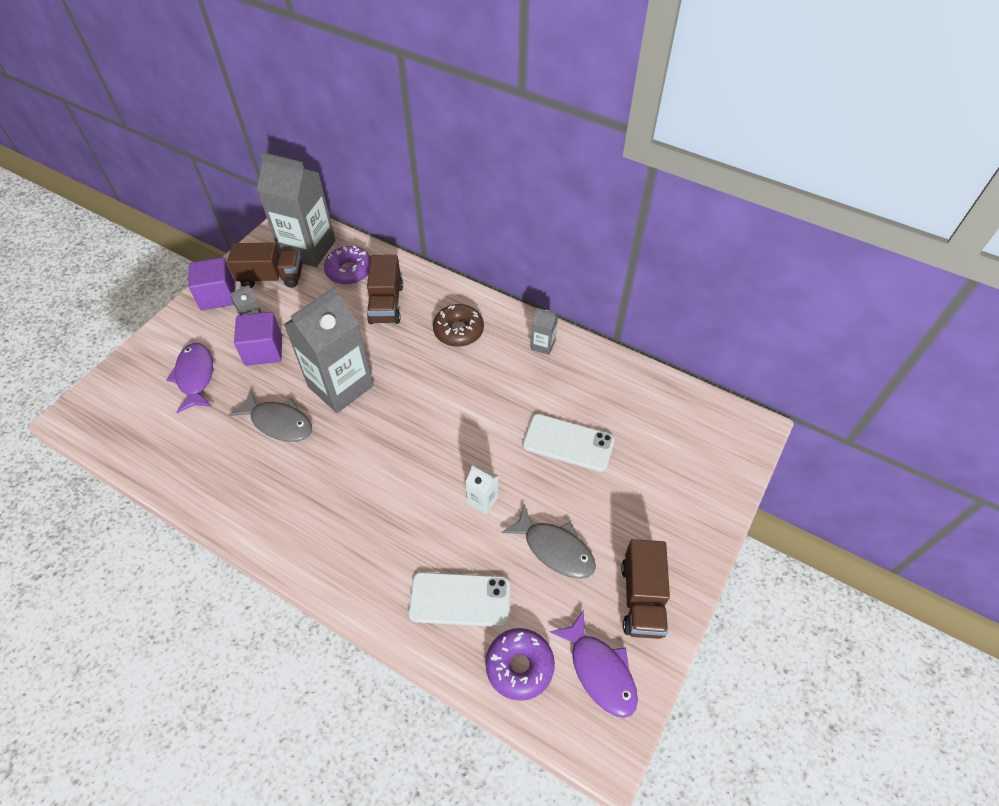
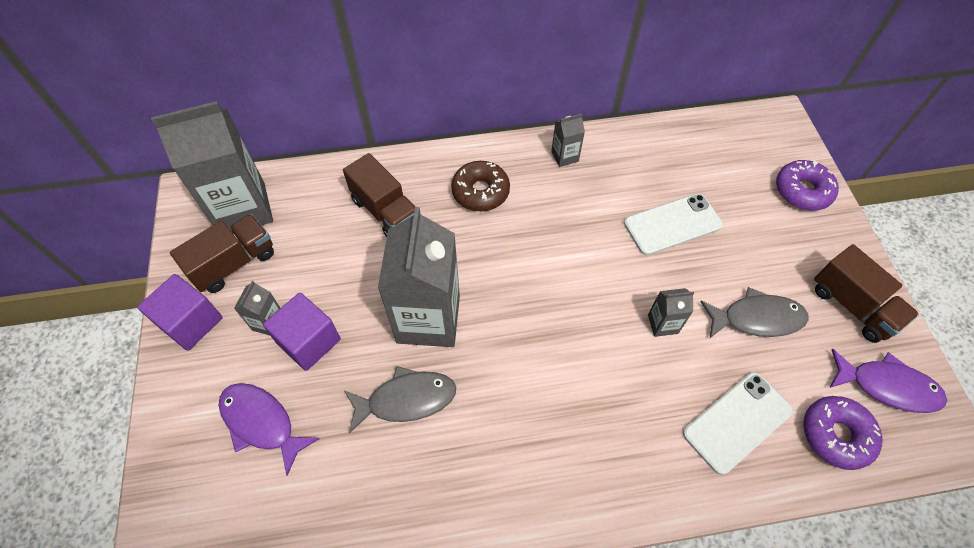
camera: 40 degrees left, 5 degrees up
(349, 271) = (312, 203): purple donut -> purple donut (802, 191)
(482, 500) = (662, 324): white carton -> grey carton

